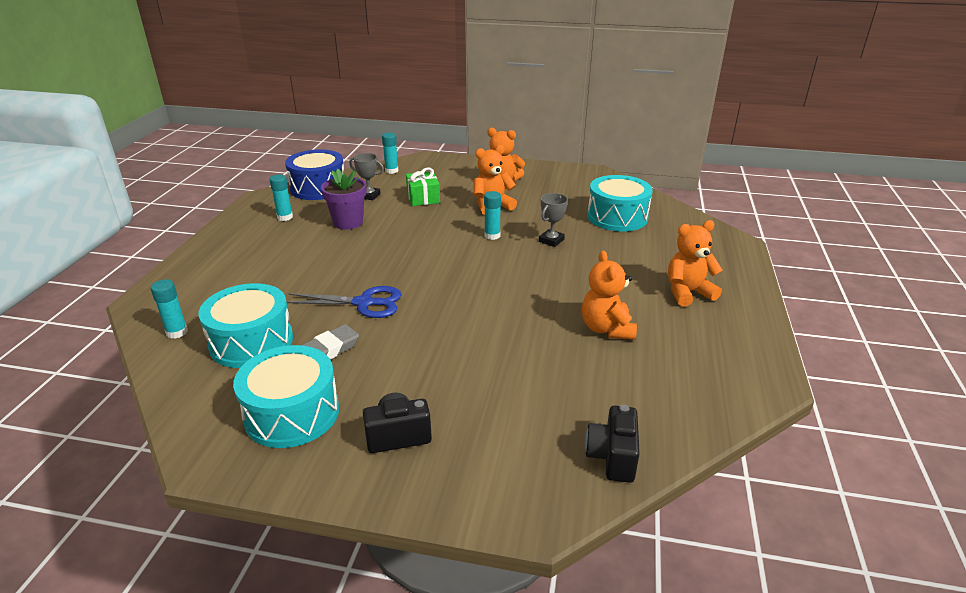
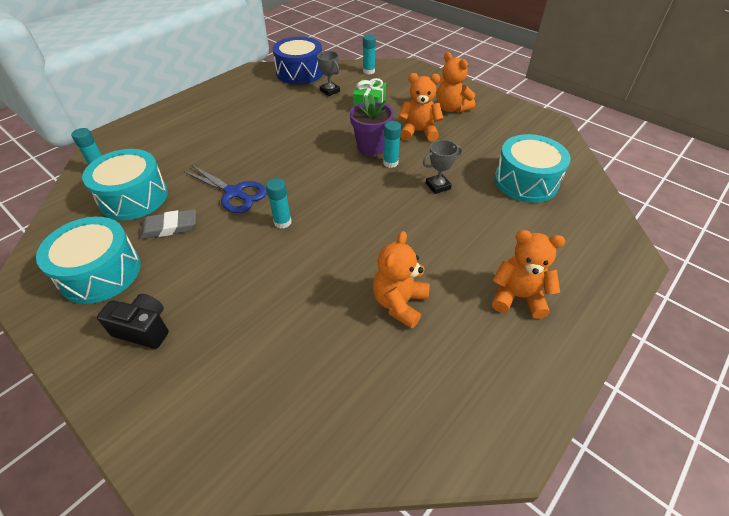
camera: 30 degrees right, 15 degrees up
(285, 217) = (253, 93): turquoise glue stick -> turquoise glue stick (282, 222)
(348, 222) = (291, 112): purple flower pot -> purple flower pot (371, 147)
(612, 457) = (275, 445): black camera -> none

